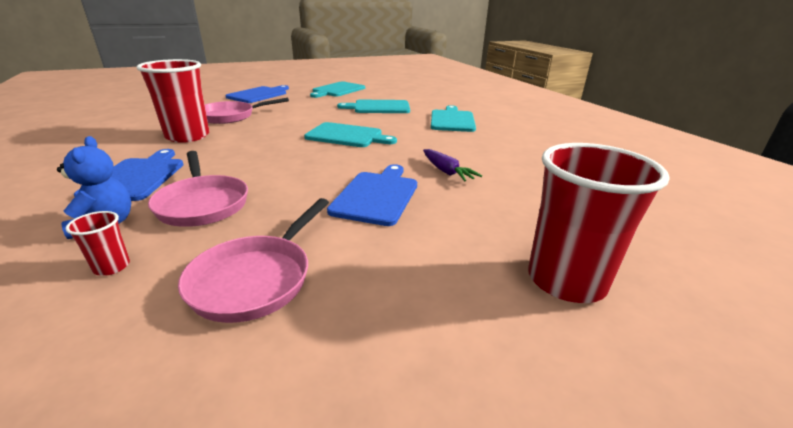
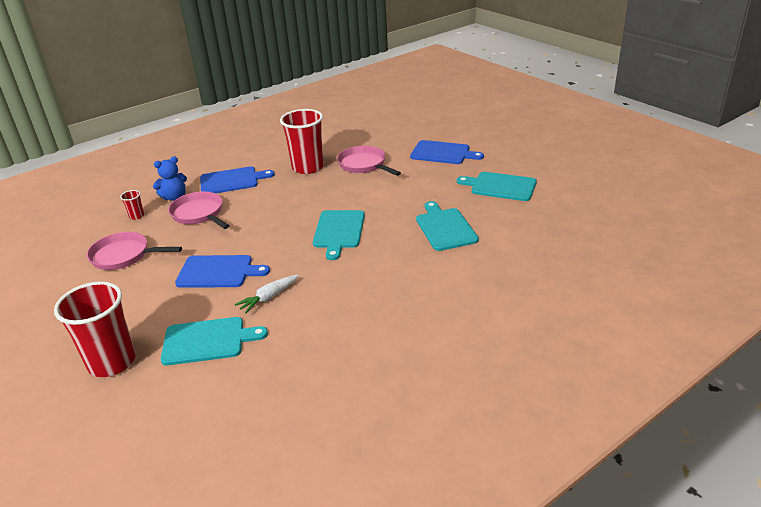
camera: 80 degrees right, 5 degrees up
(202, 204) = (199, 214): pink pan -> pink pan turned 90 degrees clockwise
(446, 171) = (269, 298): purple carrot -> white carrot
(452, 120) = (424, 284): turquoise cutting board -> turquoise cutting board (207, 341)

